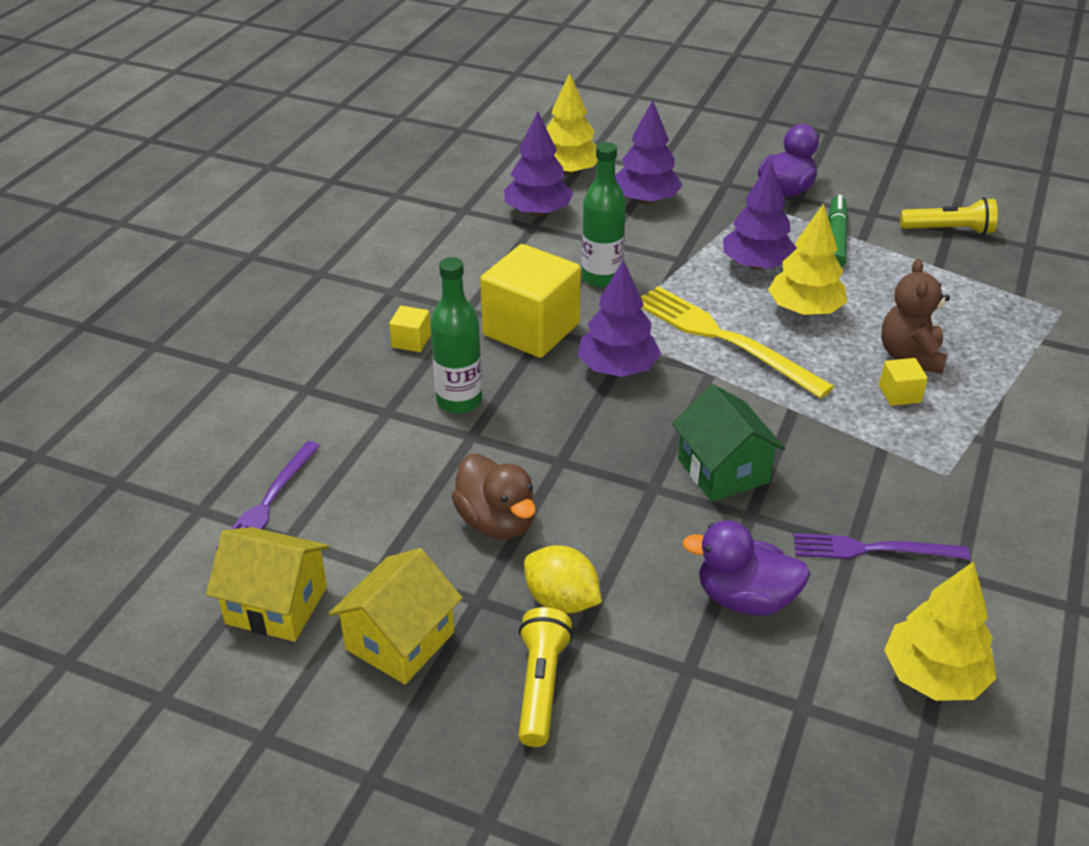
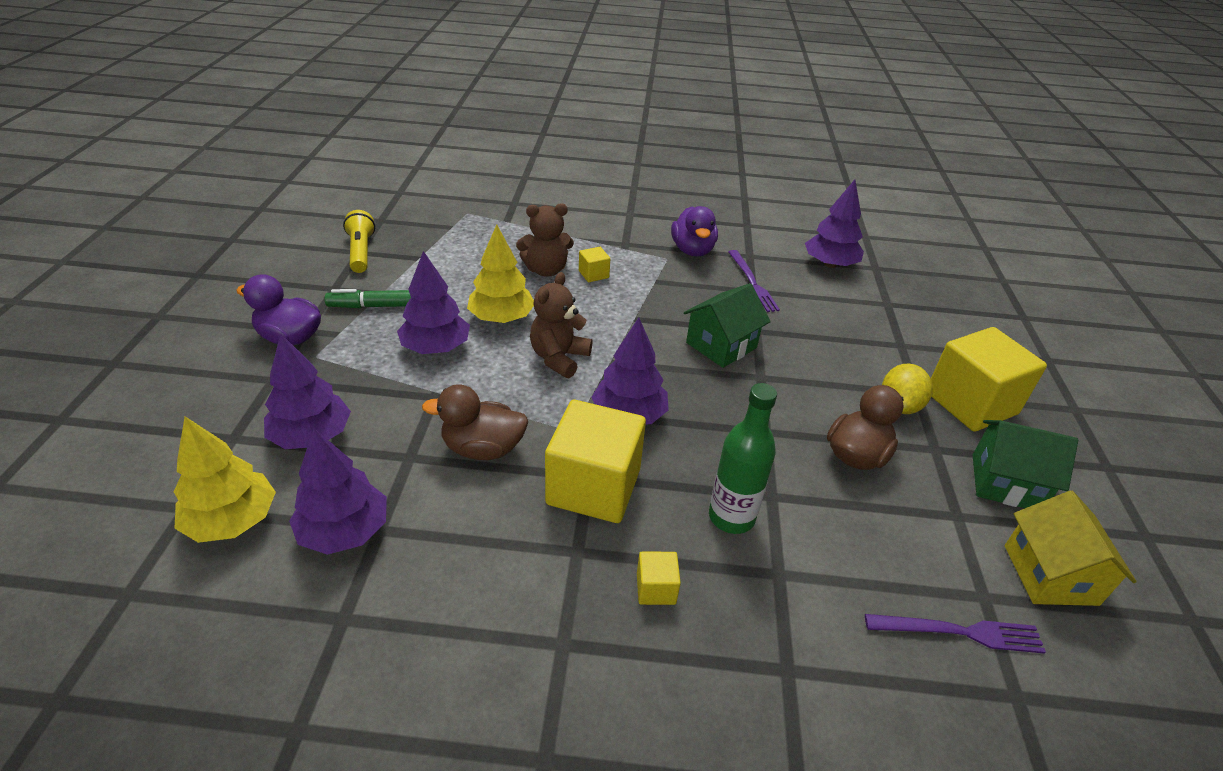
camera: 110 degrees left, 0 degrees up
(400, 641) = (1006, 482): yellow house -> green house
(541, 686) = (971, 403): yellow flashlight -> yellow cube
(601, 278) = (483, 448): green bottle -> brown duck
(723, 339) = (559, 358): yellow fork -> brown teddy bear
(745, 598) = (830, 328): purple duck -> purple duck (692, 250)
(933, 676) = (830, 264): yellow tree -> purple tree

